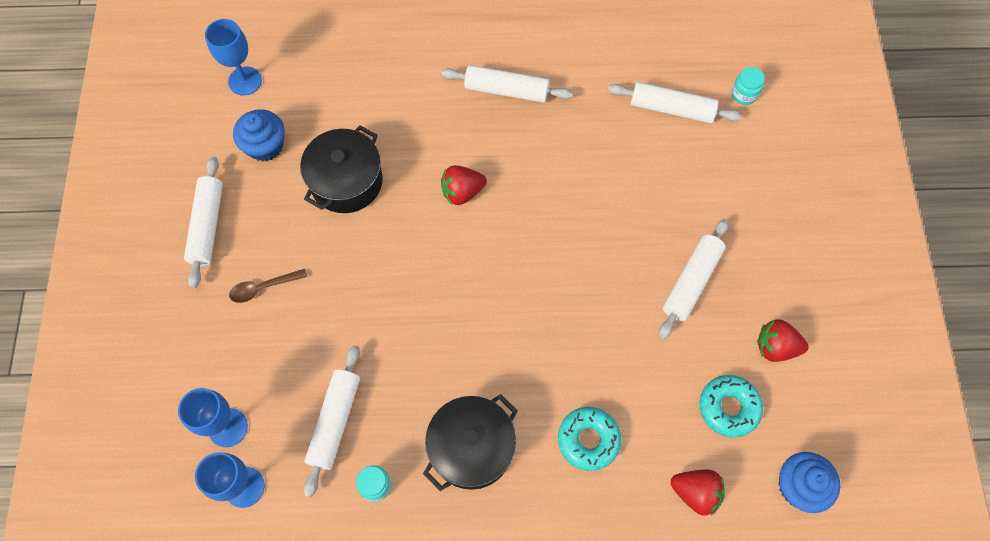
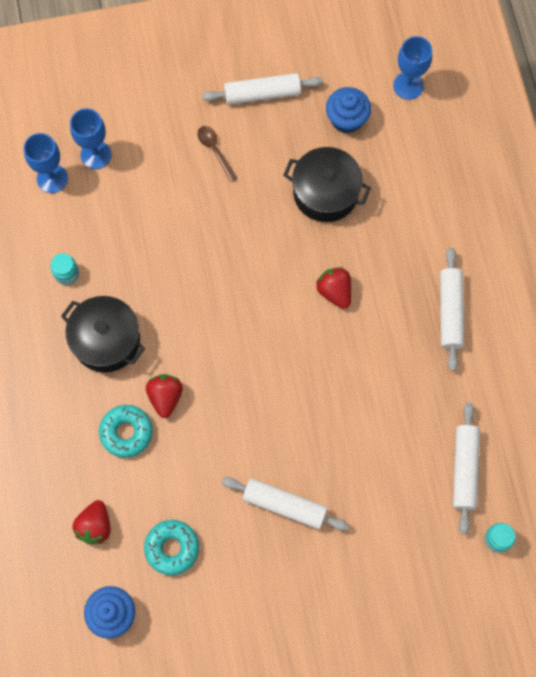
camera: 80 degrees right, 5 degrees up
(335, 421) = (112, 232): white rolling pin -> none
(775, 347) = (234, 586): red strawberry -> red strawberry (165, 397)

